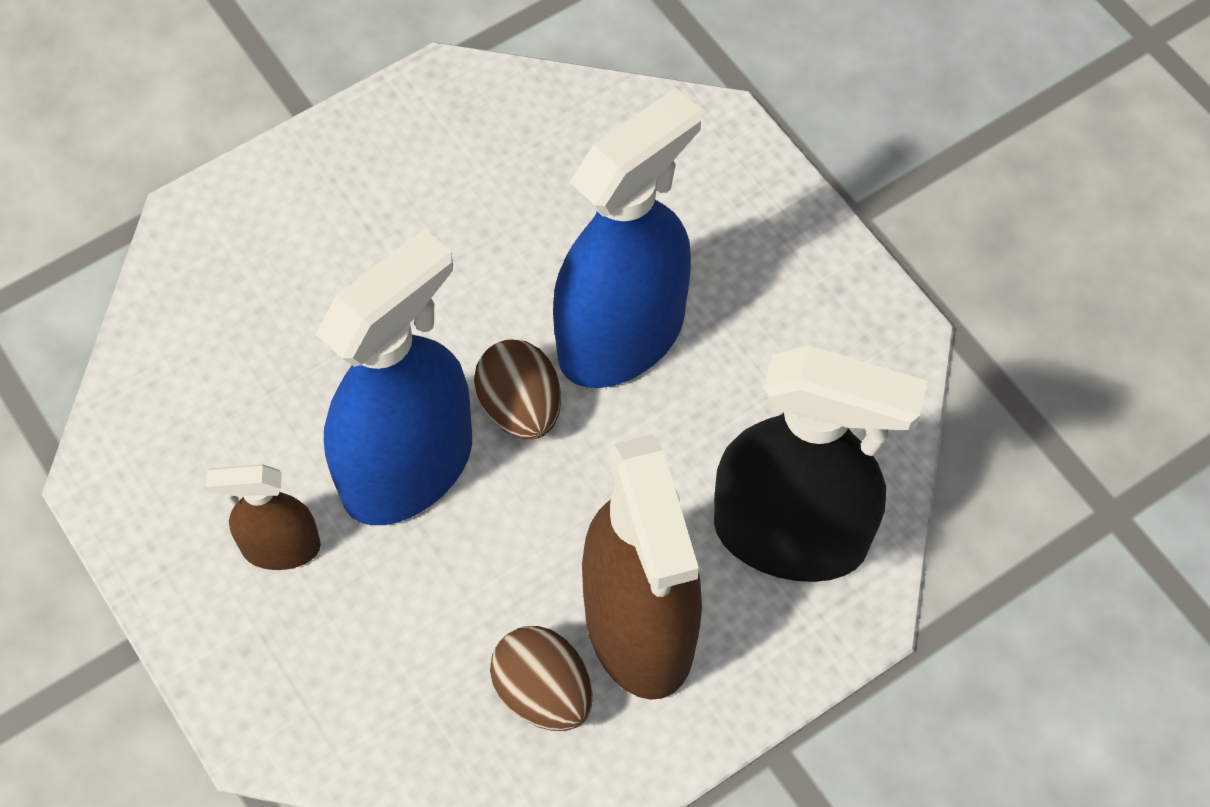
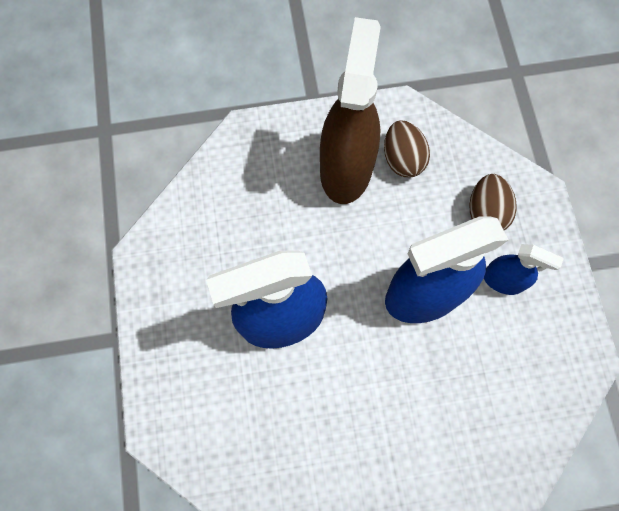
camera: 155 degrees left, 10 degrees up
(280, 547) = (503, 280): brown spray bottle -> blue spray bottle
(520, 408) = (353, 302): brown egg -> brown egg (486, 212)
(791, 535) = (255, 180): black spray bottle -> none

